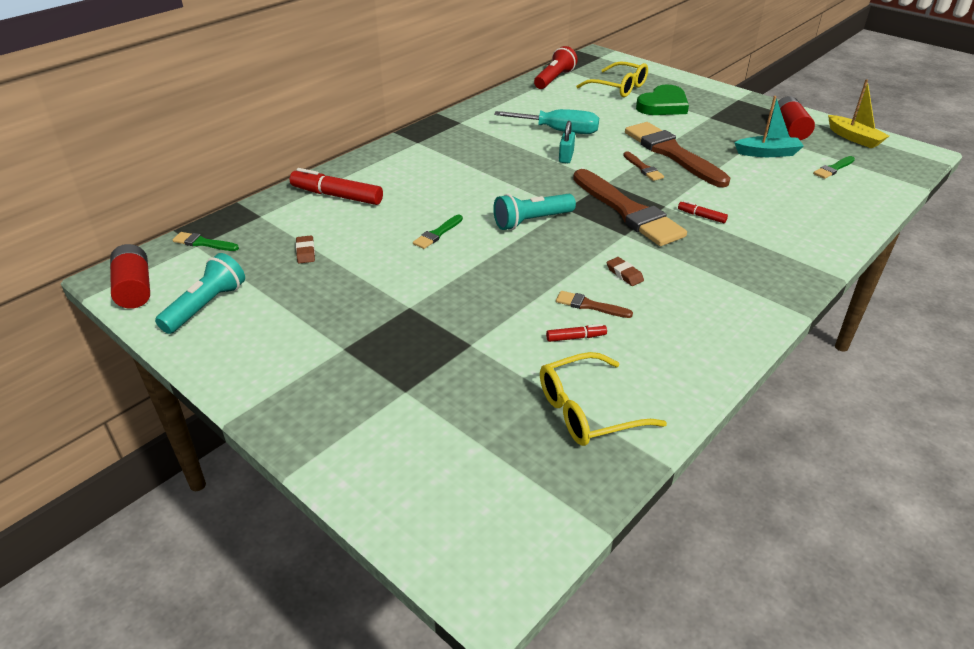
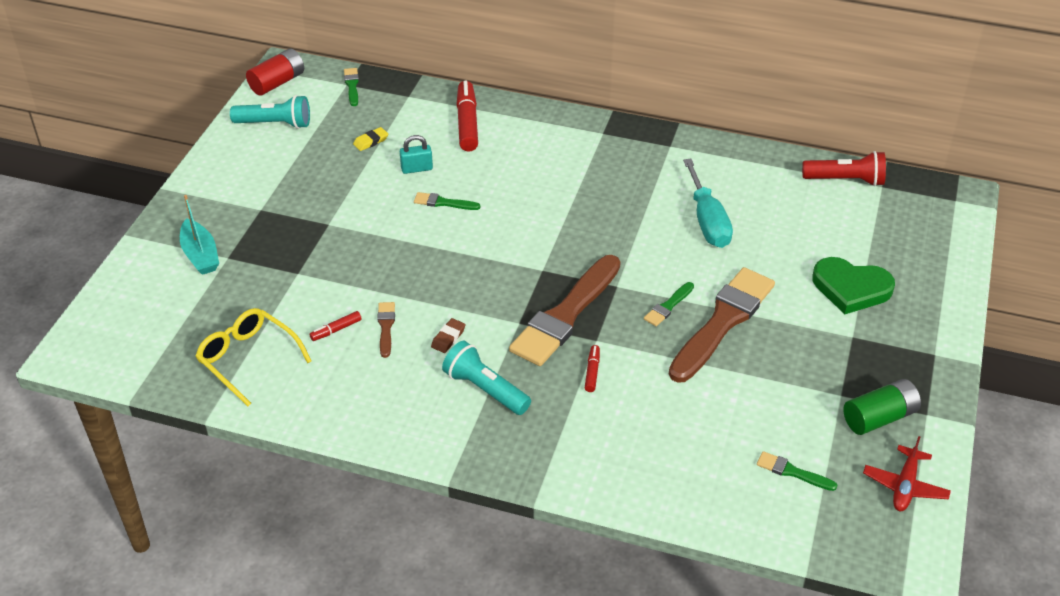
camera: 65 degrees right, 5 degrees up
(305, 252) = (371, 141): brown eraser -> yellow eraser
(531, 221) = (502, 254): turquoise flashlight -> turquoise flashlight (485, 389)
(566, 157) = (649, 242): turquoise padlock -> turquoise padlock (417, 168)
(576, 337) = (336, 330): red marker -> red marker turned 90 degrees clockwise
(618, 87) = (870, 238): yellow glasses -> none
(643, 168) = (668, 306): brown brush -> green brush
(767, 153) = (788, 405): turquoise boat -> turquoise boat (200, 255)
(790, 129) = (879, 417): red battery -> green battery
(854, 138) = (905, 486): yellow boat -> red plane

